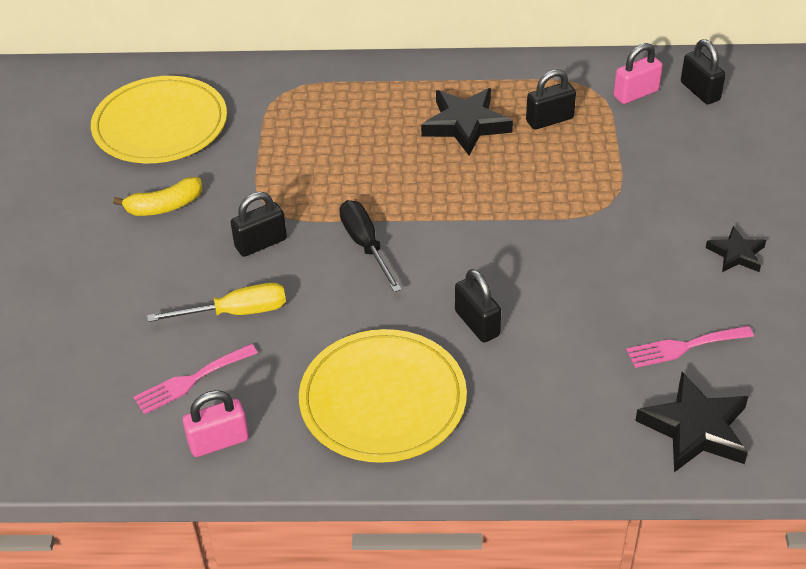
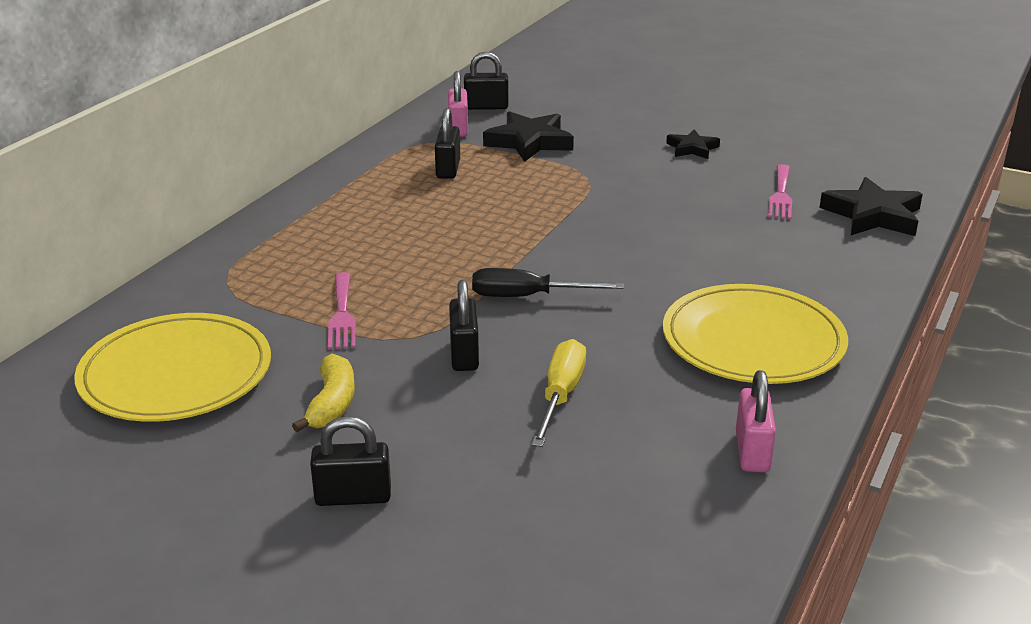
camera: 65 degrees left, 15 degrees down
(191, 380) = (646, 449): pink fork -> pink fork (342, 315)
(465, 125) = (407, 205): black star -> black star (529, 142)
(477, 323) = (686, 270): black padlock -> black padlock (353, 497)

